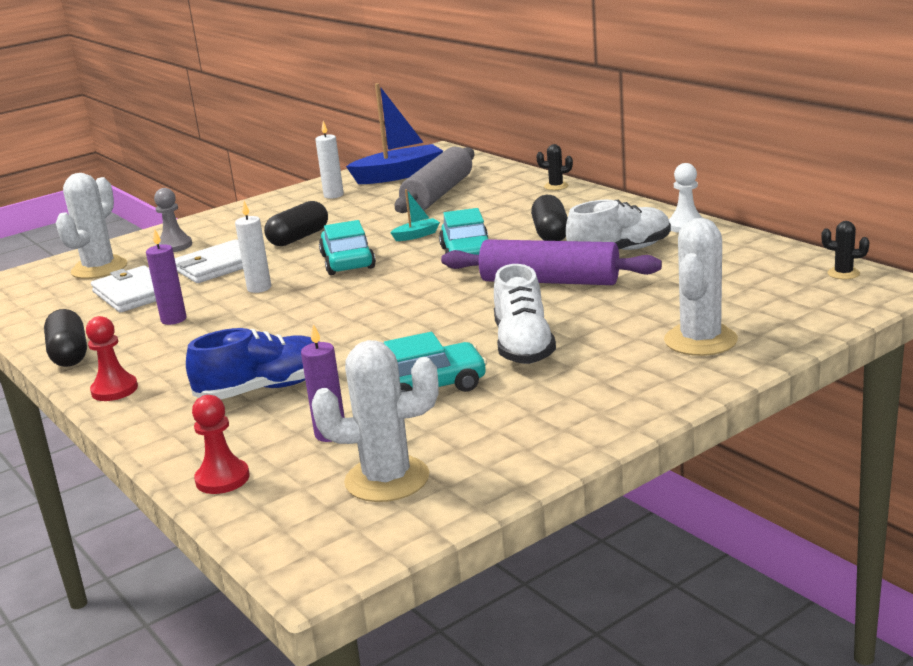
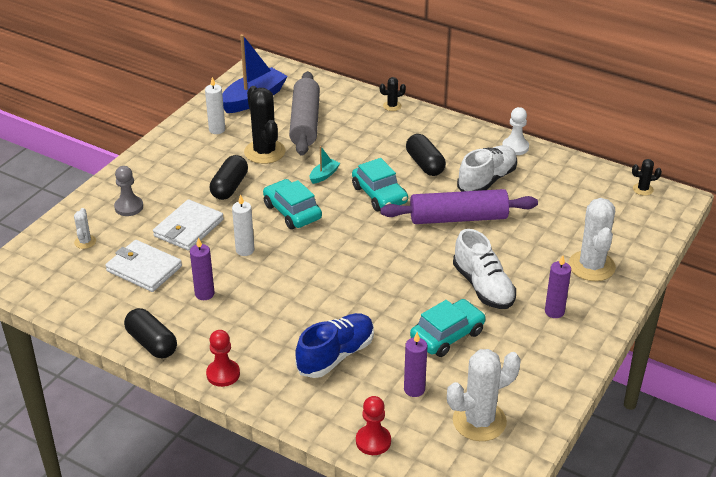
camera: 25 degrees left, 15 degrees up
(99, 268) = (85, 242): white cactus -> white cactus, size x0.47
(367, 214) = (264, 152): none -> black cactus
(603, 380) = (554, 312): none -> purple candle

